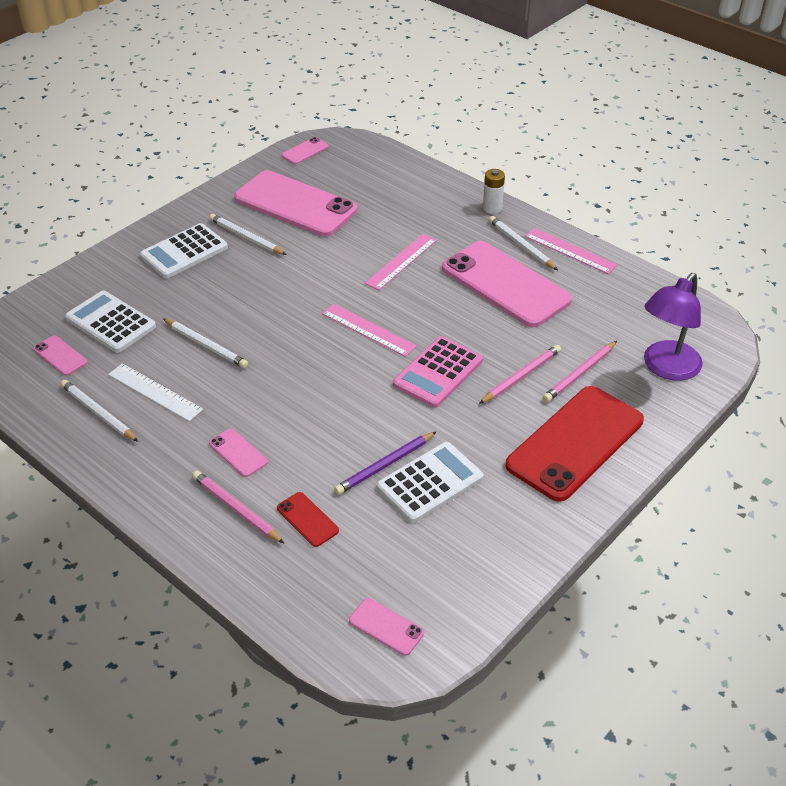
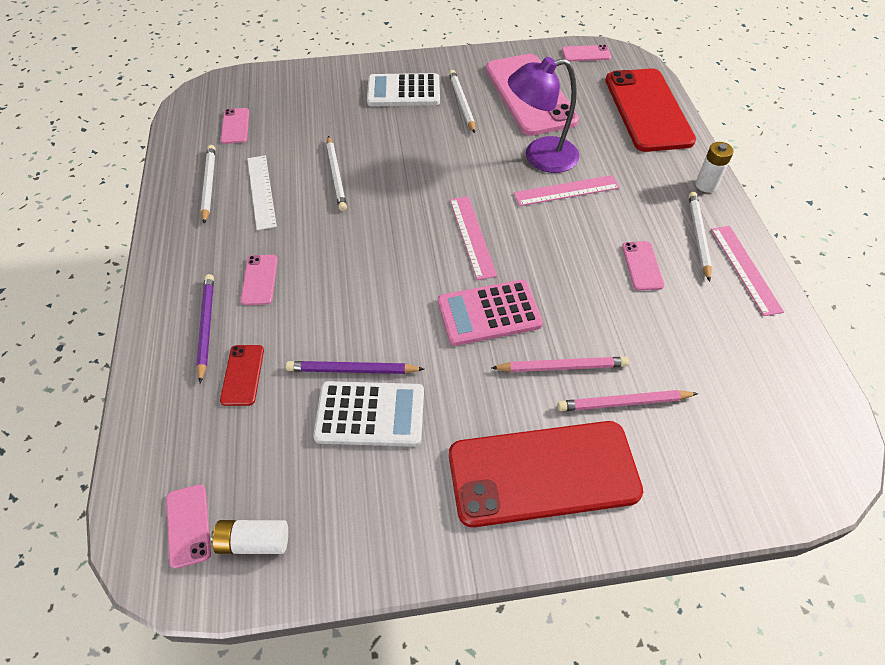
camera: 40 degrees right, 10 degrees up
(111, 322) = (294, 119): white calculator -> none
(236, 509) = (206, 327): pink pencil -> purple pencil
(398, 174) = (648, 110): none -> red phone
(442, 603) = (254, 541): none -> white battery
(505, 284) = (642, 266): pink phone -> pink phone, size x0.42
(666, 368) = (726, 459): purple lamp -> purple lamp (540, 157)

